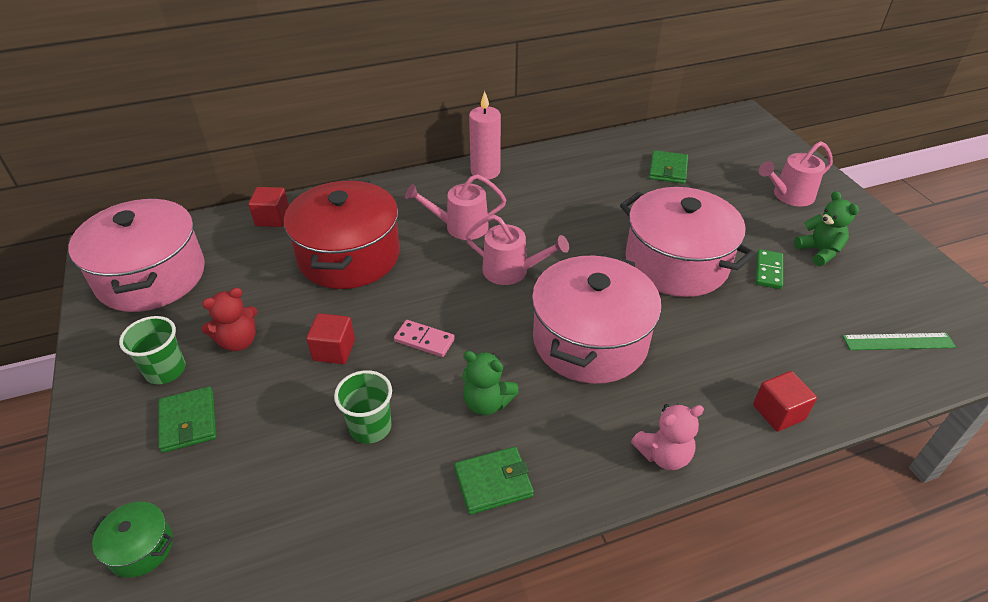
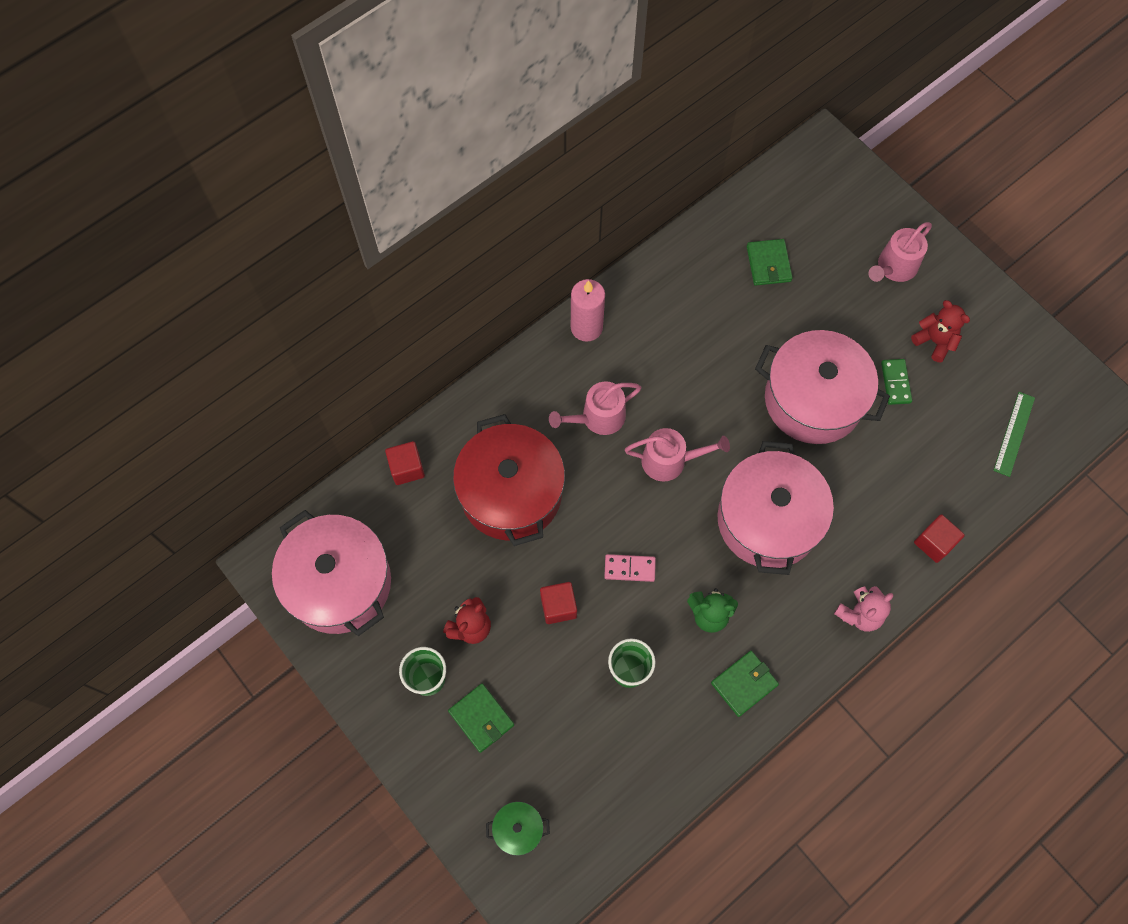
camera: 20 degrees left, 25 degrees up
(819, 251) = (934, 341): green teddy bear -> red teddy bear
(898, 342) = (1014, 434): green ruler -> green ruler turned 45 degrees counterclockwise

